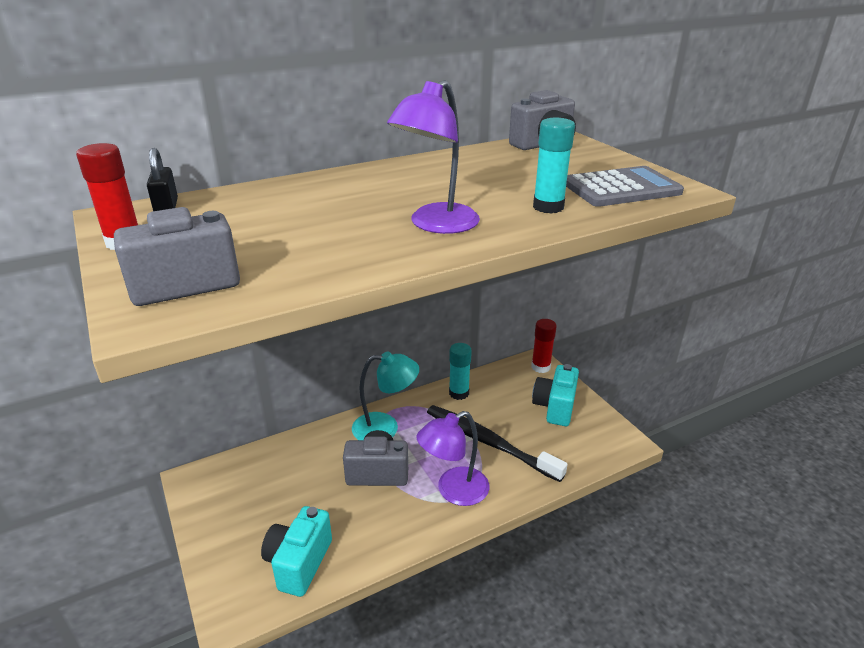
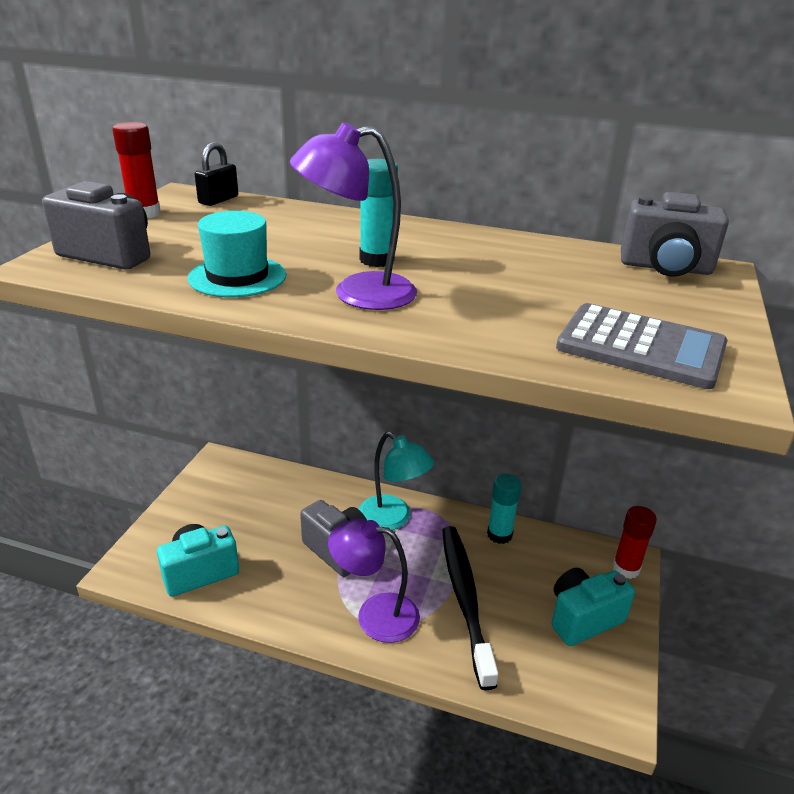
camera: 45 degrees right, 0 degrees up
(335, 251) = (237, 277): none -> turquoise hat
(548, 207) = (501, 326): turquoise glue stick -> turquoise glue stick (377, 260)

